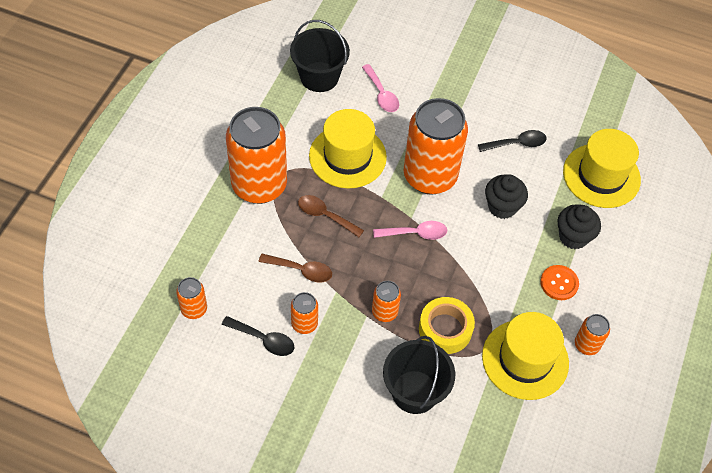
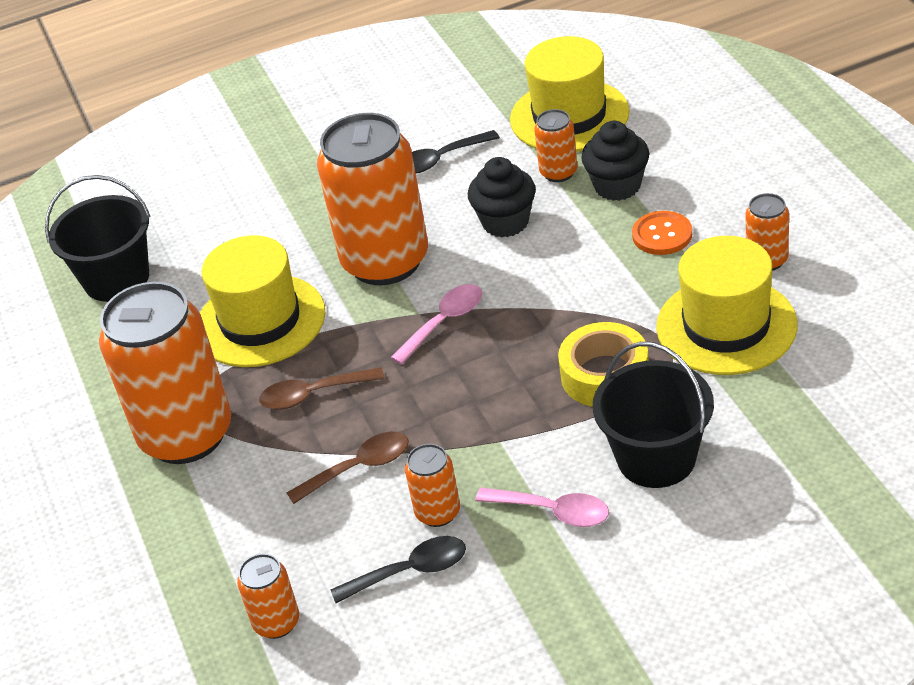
camera: 35 degrees left, 15 degrees down
(381, 94) = (219, 236): pink spoon -> pink spoon (553, 511)
(384, 312) = (515, 419): orange can -> orange can (558, 172)
(517, 144) = (441, 159): black spoon -> black spoon turned 150 degrees counterclockwise

